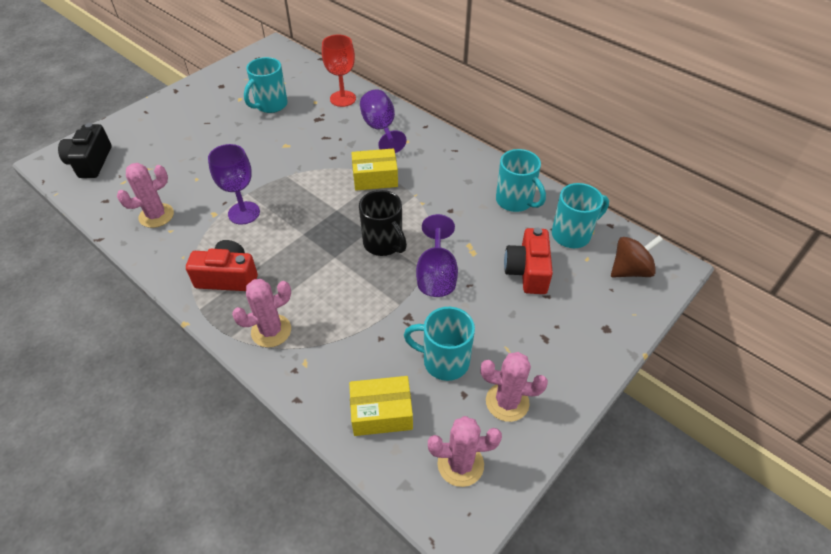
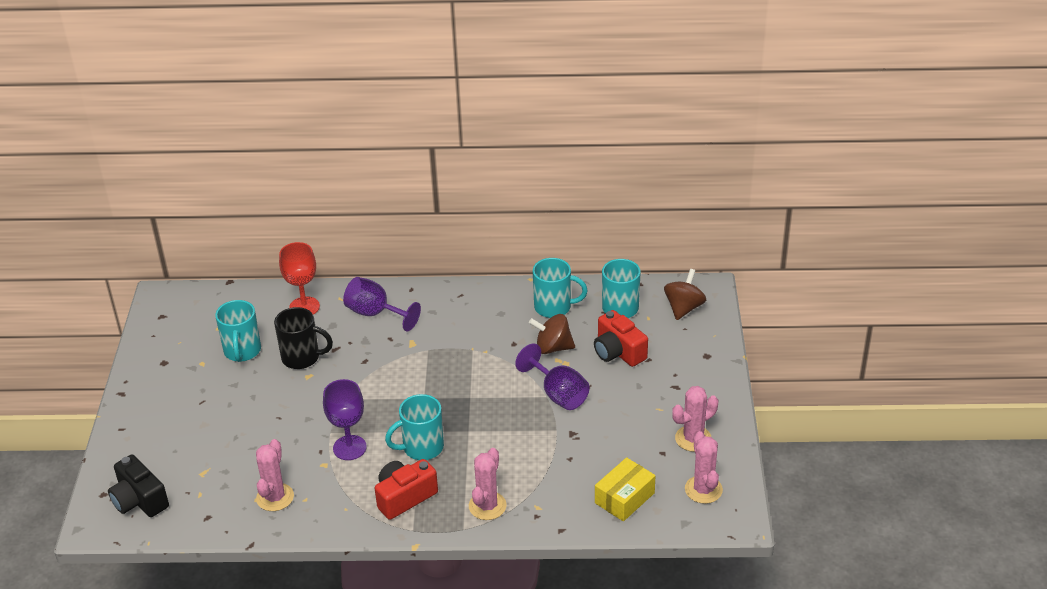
camera: 40 degrees left, 10 degrees down
(375, 178) = (423, 355): yellow box -> none
(383, 244) = (493, 398): black mug -> black mug (302, 358)
(444, 361) = (628, 443): turquoise mug -> turquoise mug (421, 448)
(460, 464) = (703, 489): pink cactus -> pink cactus turned 60 degrees counterclockwise
(477, 233) = (553, 347): none -> brown spinning top

